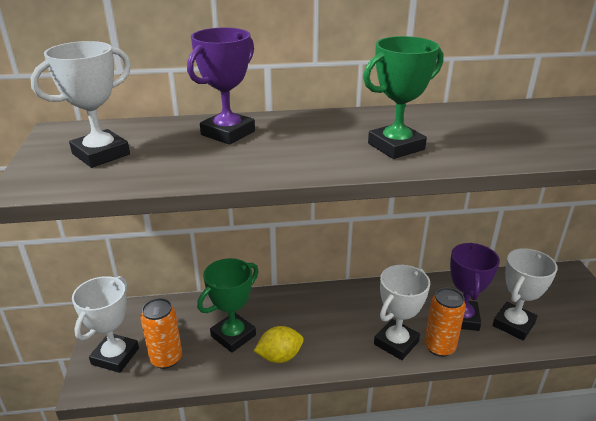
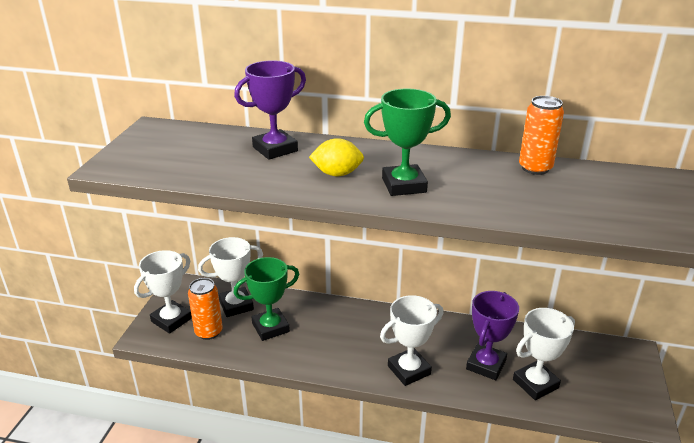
camera: 20 degrees right, 0 degrees up
(101, 154) = (169, 151): white trophy -> white trophy (236, 305)
(279, 356) = (300, 354): yellow lemon -> yellow lemon (337, 174)
(439, 347) = (447, 384): orange can -> orange can (535, 168)

